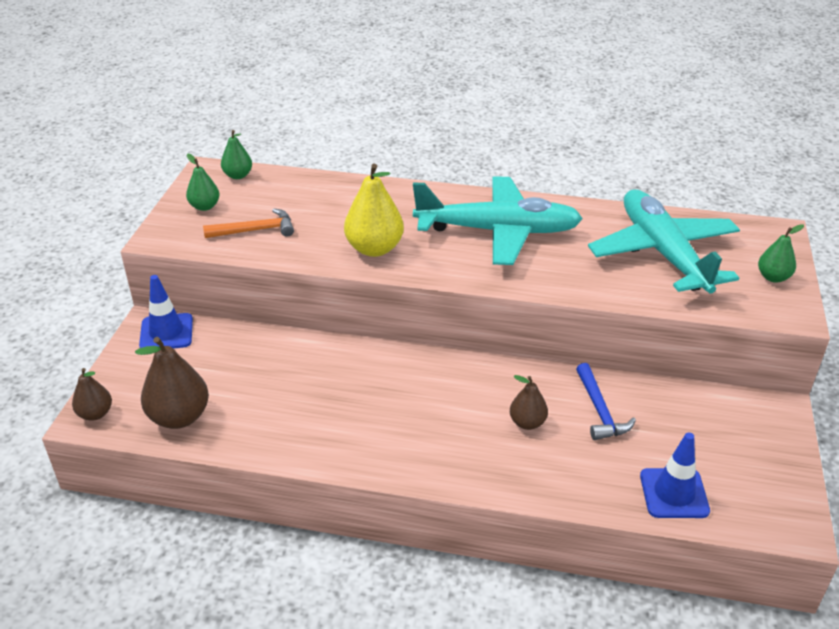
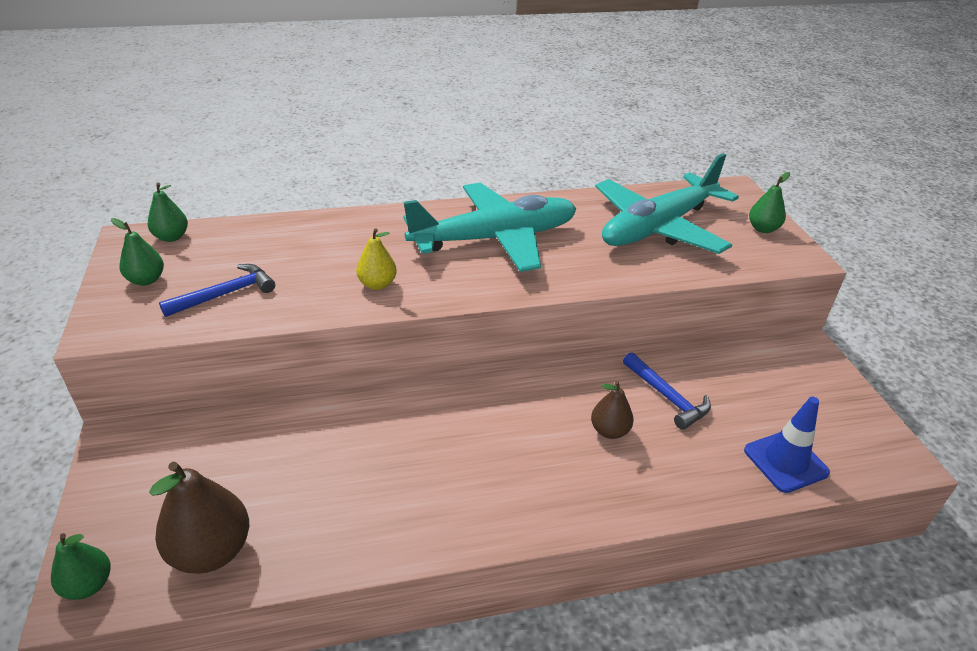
camera: 25 degrees left, 0 degrees up
(95, 414) = (88, 585): brown pear -> green pear
(166, 332) = (144, 445): blue traffic cone -> none
(255, 230) = (225, 294): orange hammer -> blue hammer
(374, 249) = (377, 284): yellow pear -> yellow pear, size x0.58
(663, 253) = (658, 227): turquoise plane -> turquoise plane turned 90 degrees counterclockwise

